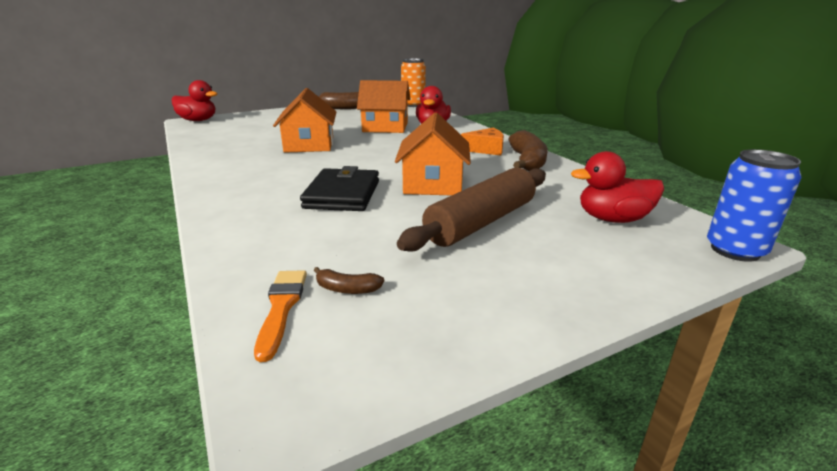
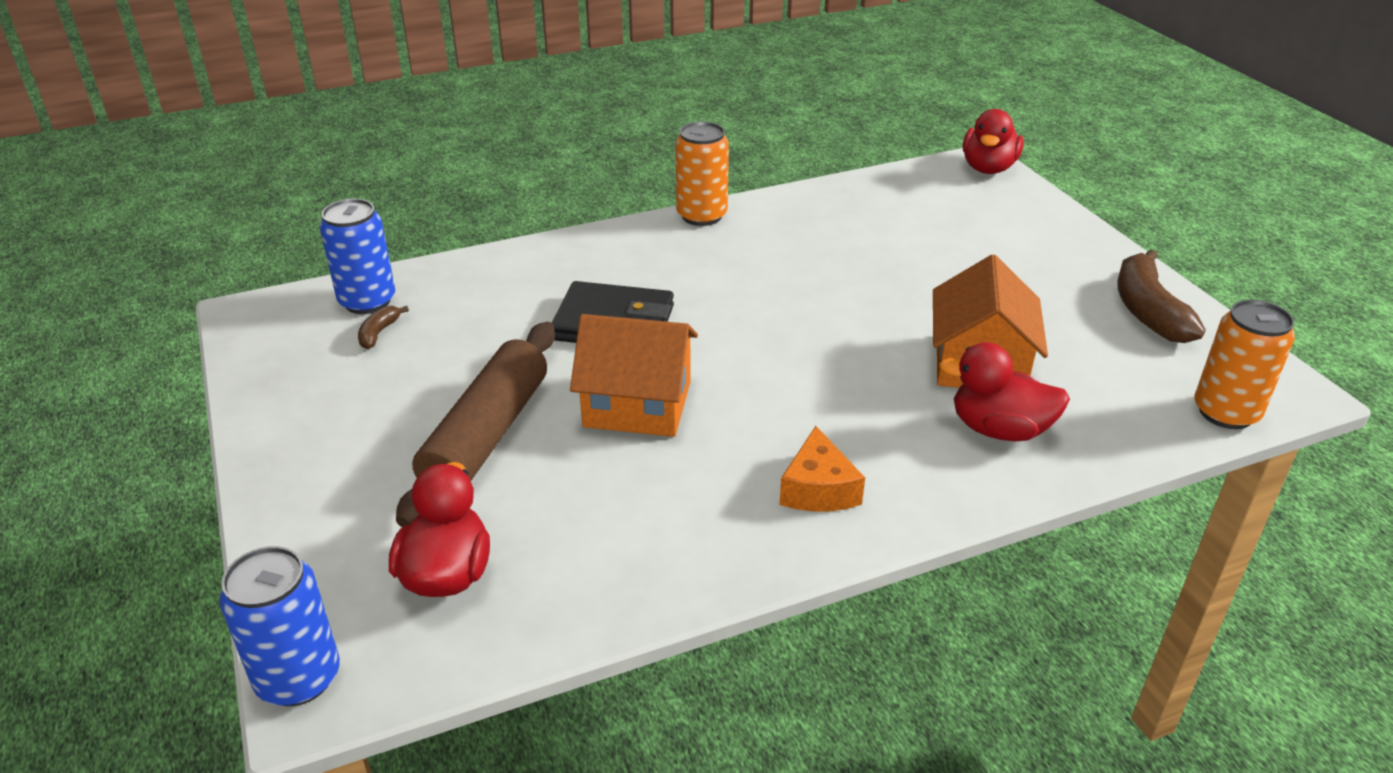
camera: 95 degrees right, 10 degrees up
(201, 176) = (701, 216): none -> orange can
(281, 308) = (367, 301): orange brush -> blue can
(309, 145) = (846, 283): orange house -> none
(481, 222) = (487, 435): brown rolling pin -> brown rolling pin turned 60 degrees clockwise
(527, 161) = (736, 536): brown banana -> none

